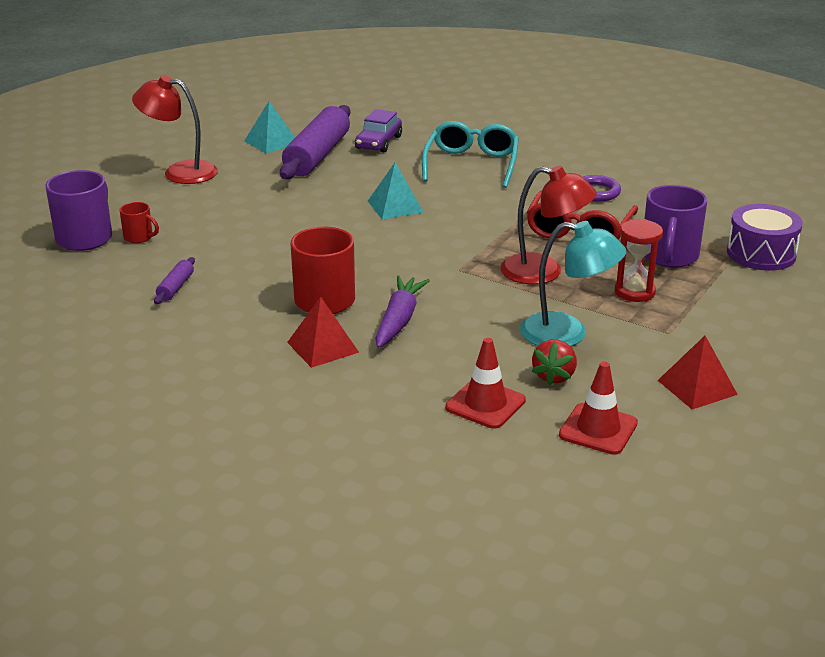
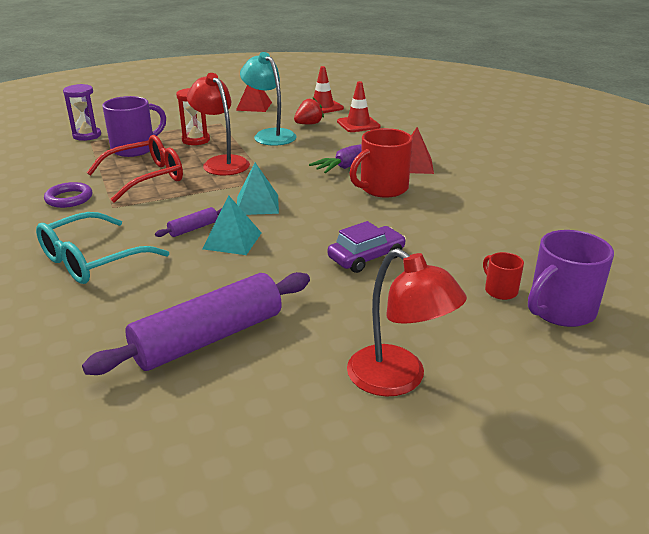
camera: 145 degrees left, 0 degrees up
(176, 287) = (489, 230): purple rolling pin -> purple rolling pin (193, 228)
(271, 142) = (228, 393): turquoise pyramid -> turquoise pyramid (257, 204)
(378, 142) = (115, 331): purple car -> purple car (366, 257)
(761, 254) = (87, 136): purple drum -> purple hourglass

